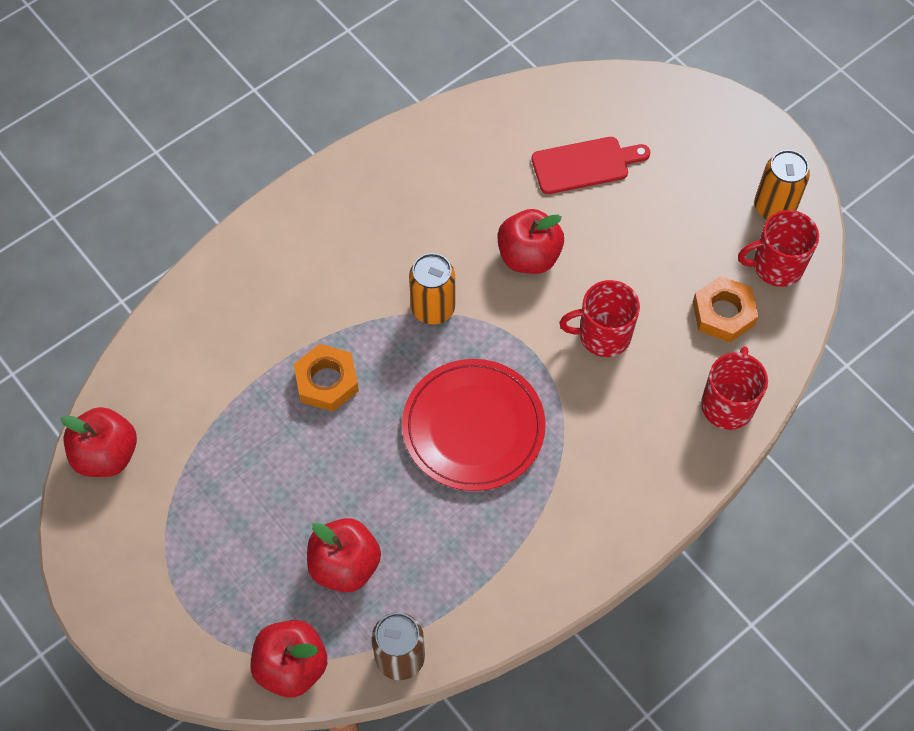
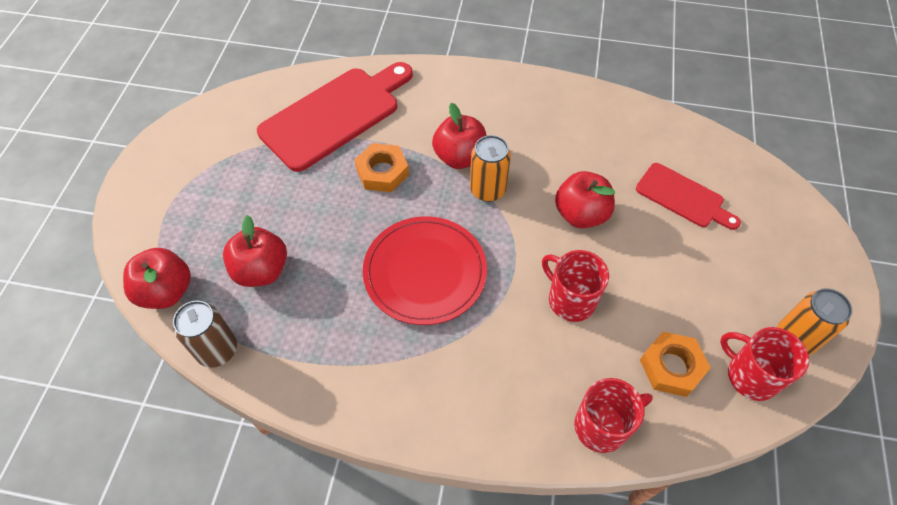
camera: 50 degrees right, 5 degrees down
(106, 455) = (240, 106): red apple -> red apple (460, 157)
(211, 373) = (335, 115): none -> red cutting board

